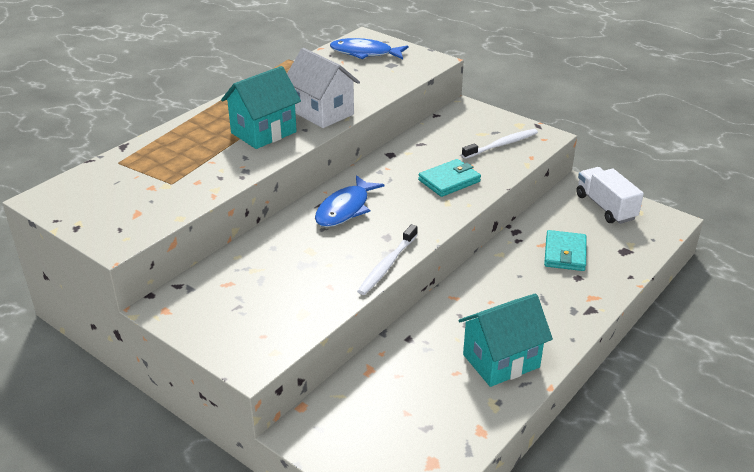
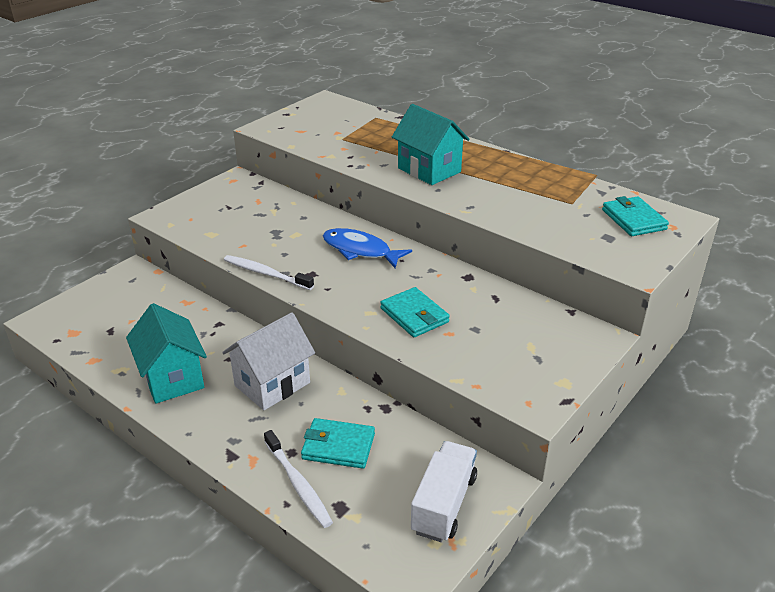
camera: 90 degrees right, 0 degrees up
(322, 113) = (473, 197): white house -> white house (272, 384)
(365, 53) = (633, 219): blue fish -> turquoise wallet
(502, 145) = (504, 361): white toothbrush -> white toothbrush (298, 484)
(605, 207) = (444, 504): white truck -> white truck turned 45 degrees counterclockwise

